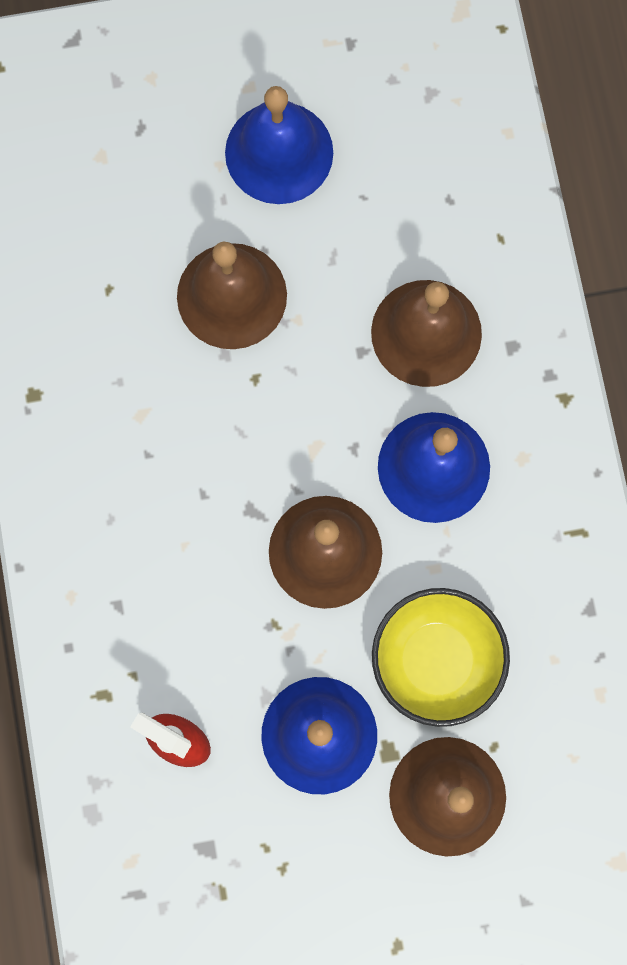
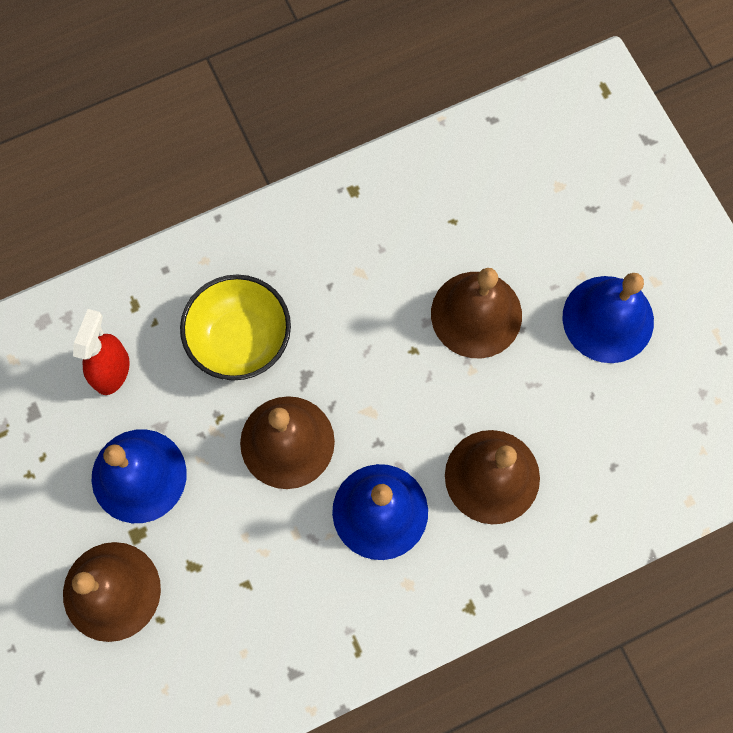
camera: 75 degrees right, 5 degrees down
(436, 660) = (220, 554): yellow bowl -> yellow bowl (240, 340)

